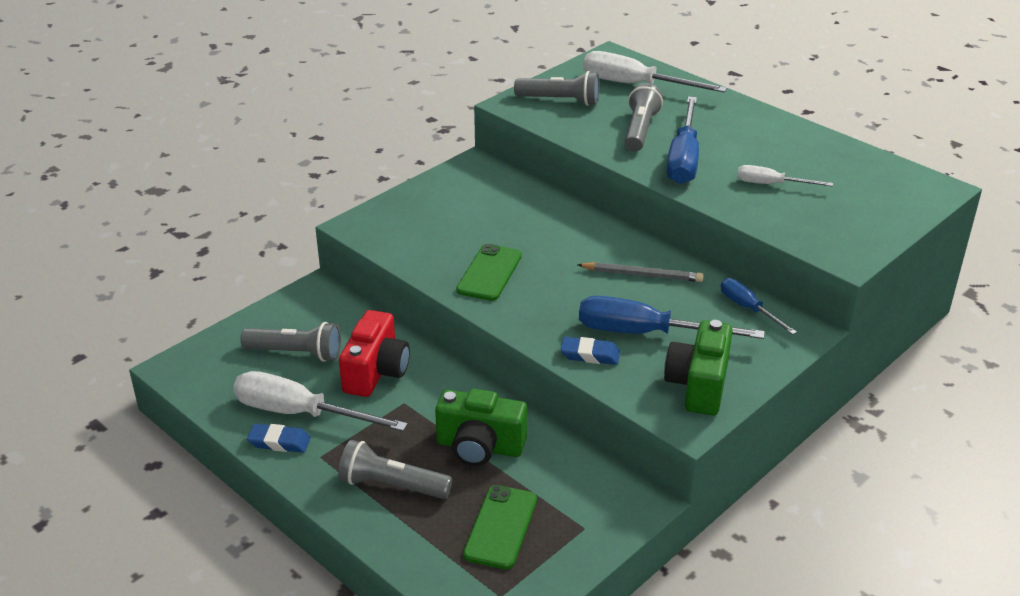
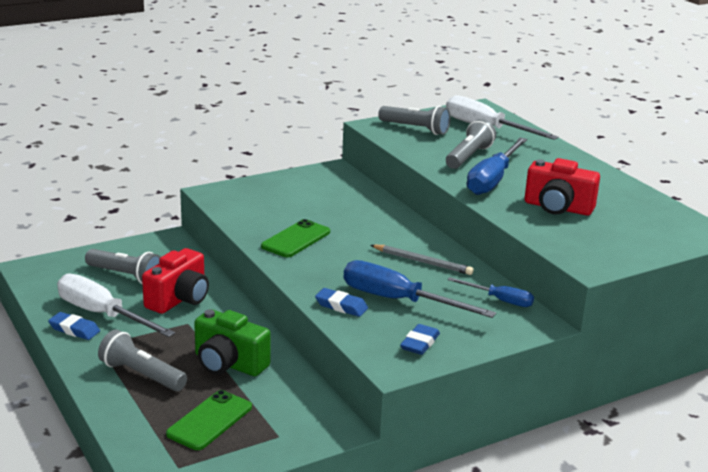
camera: 15 degrees right, 10 degrees down
(698, 385) = (420, 343): green camera -> blue eraser
(748, 309) = (499, 300): blue screwdriver -> blue screwdriver turned 135 degrees clockwise
(771, 184) = (558, 208): white screwdriver -> red camera

